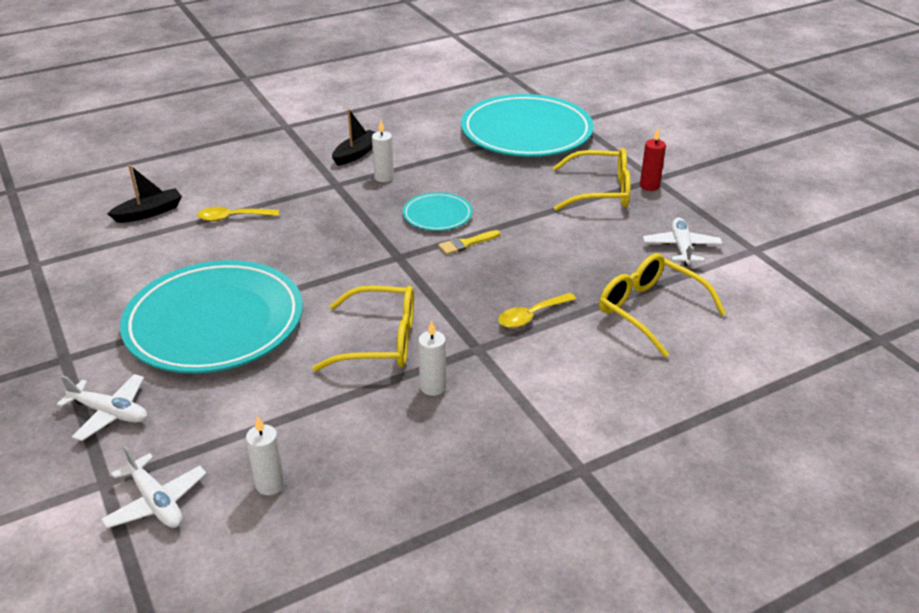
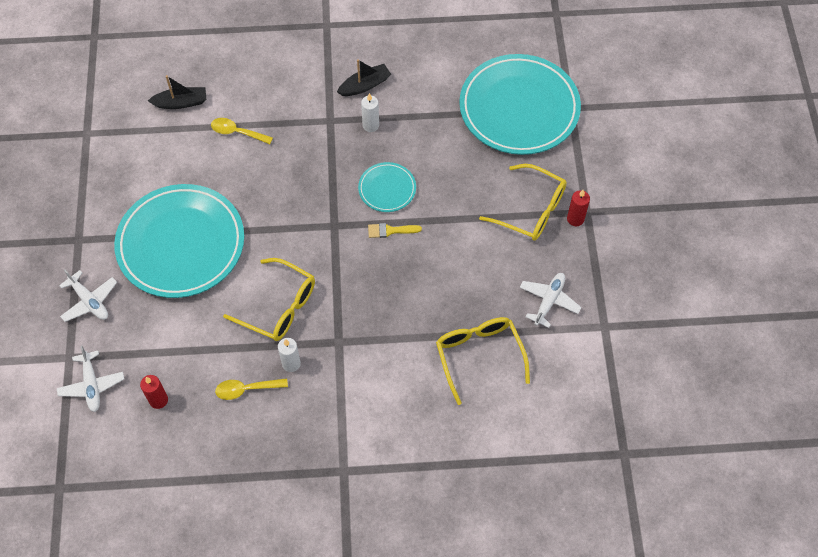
camera: 25 degrees right, 25 degrees up
(270, 484) = (158, 400): white candle -> red candle
(531, 316) = (393, 326): yellow spoon -> yellow spoon (246, 389)

